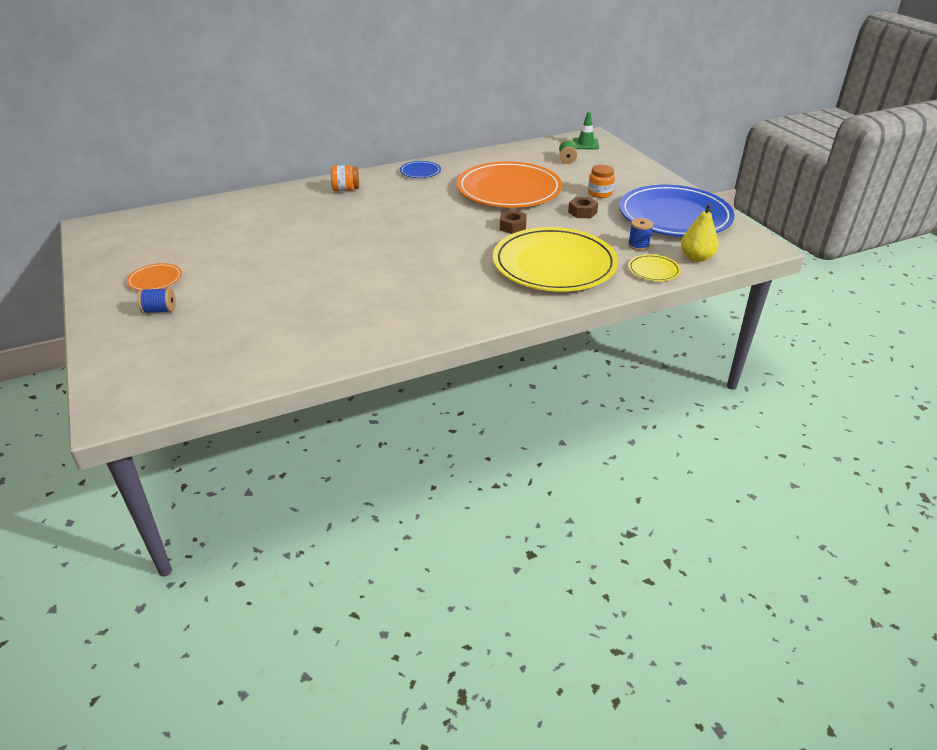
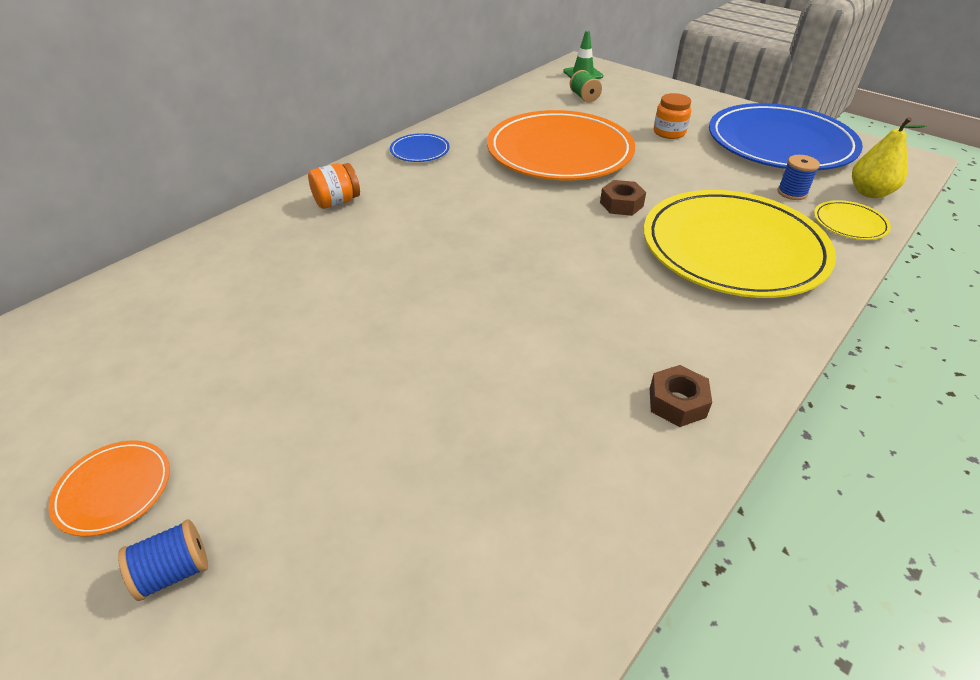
camera: 25 degrees left, 5 degrees up
(582, 212) = (678, 162): brown nut -> brown nut (677, 402)

